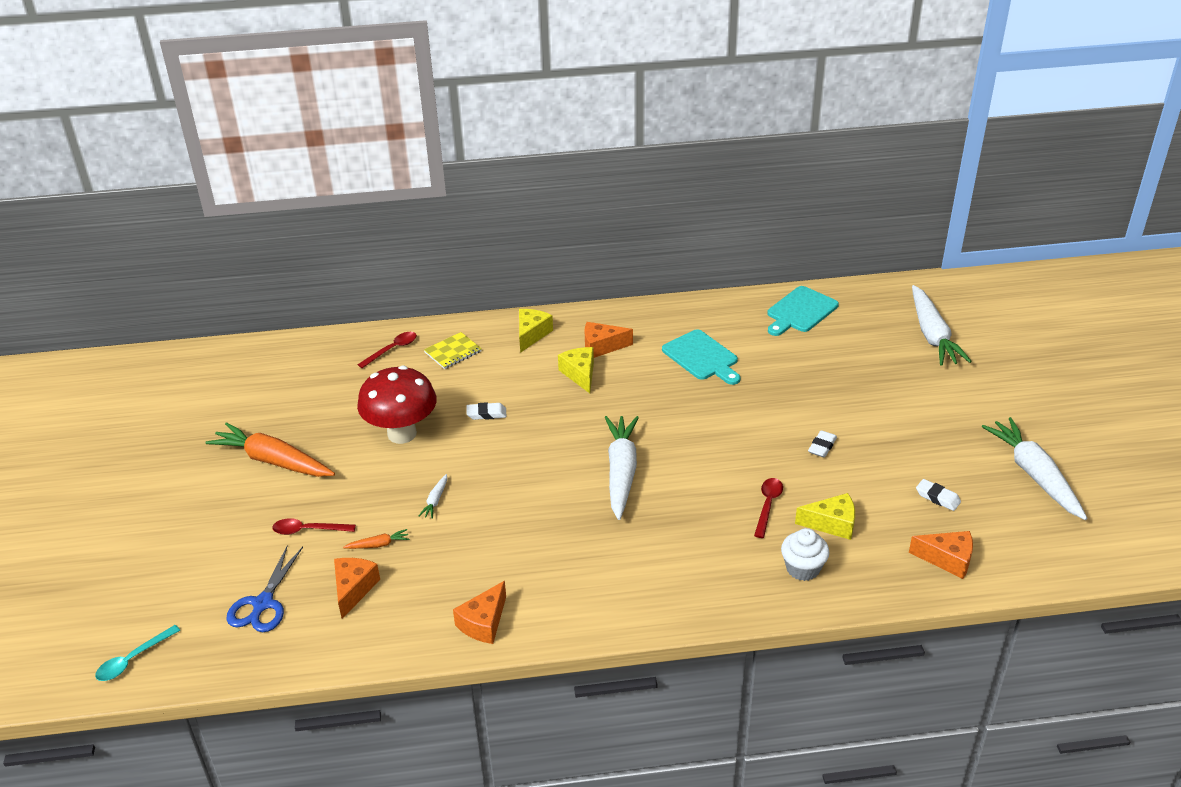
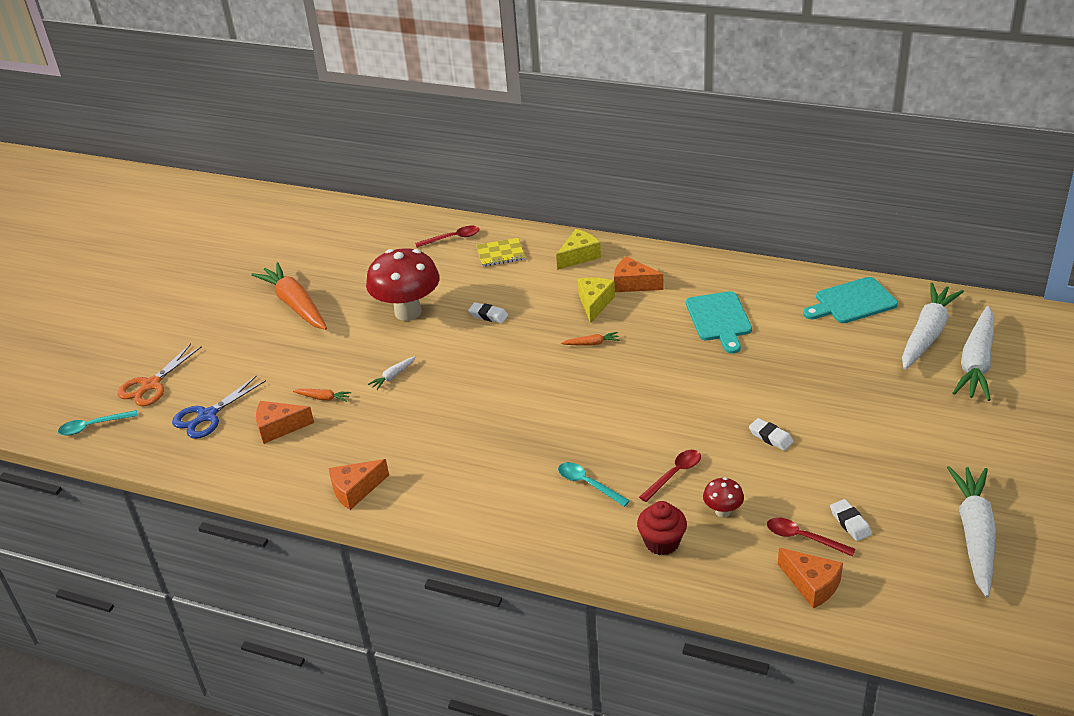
camera: 30 degrees right, 0 degrees up
(169, 593) = (151, 385): none -> orange scissors
(308, 530) = (280, 369): red spoon -> red spoon (803, 538)
(353, 589) = (279, 427): orange cheese -> orange cheese turned 135 degrees counterclockwise
(605, 412) = (591, 344): none -> orange carrot
(621, 472) = (564, 401): white carrot -> white carrot (927, 334)
(700, 540) = (588, 484): none -> turquoise spoon
(802, 568) = (662, 542): white cupcake -> red cupcake
(822, 447) = (770, 437): white eraser -> white eraser turned 75 degrees clockwise
(832, 524) = (722, 511): yellow cheese -> red mushroom

